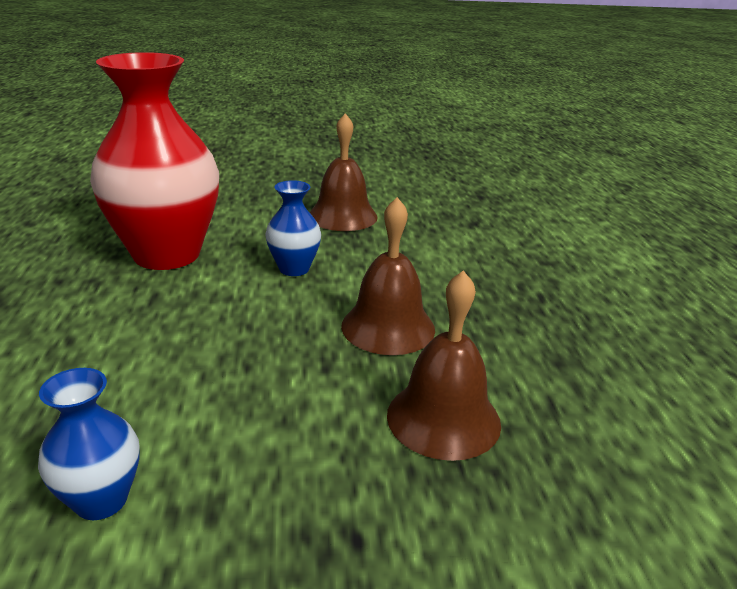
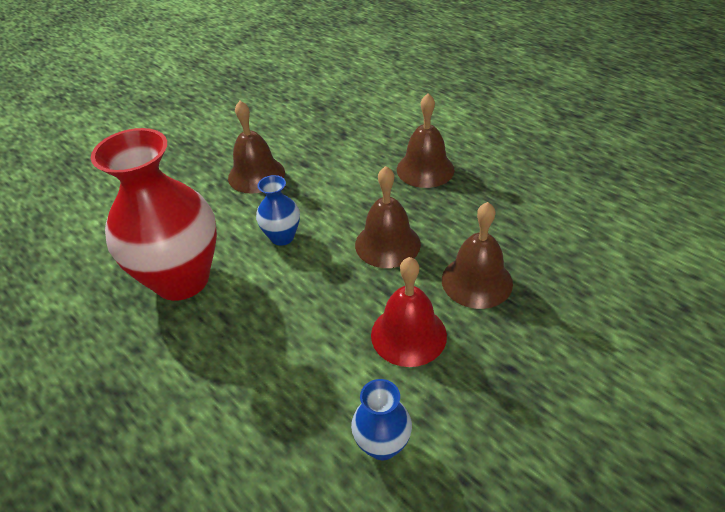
camera: 35 degrees left, 15 degrees up
(288, 418) = (408, 334): none -> red bell
(527, 287) = (425, 169): none -> brown bell

